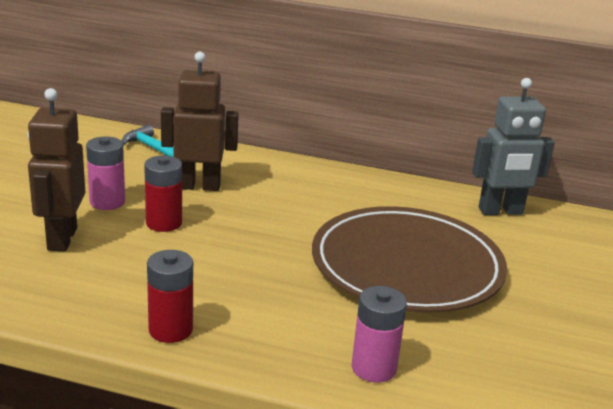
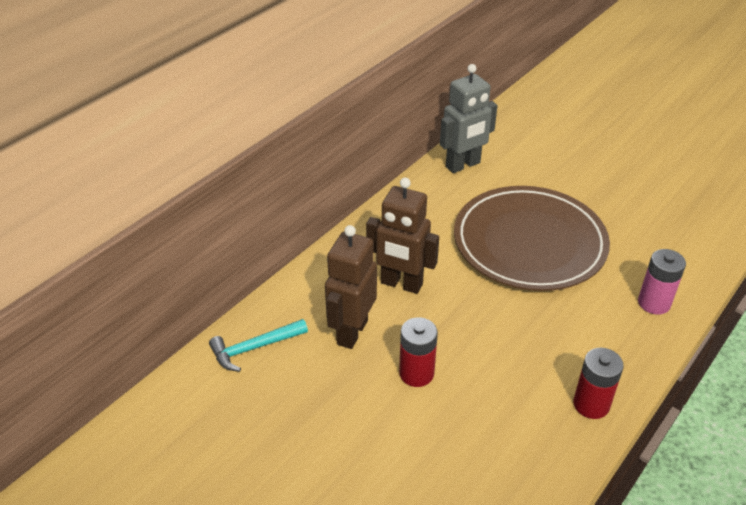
camera: 65 degrees left, 15 degrees up
(61, 239) = (423, 458): brown robot -> brown robot (401, 284)
(107, 202) = (359, 409): pink battery -> none
(500, 211) = (463, 165): grey robot -> grey robot turned 45 degrees clockwise

